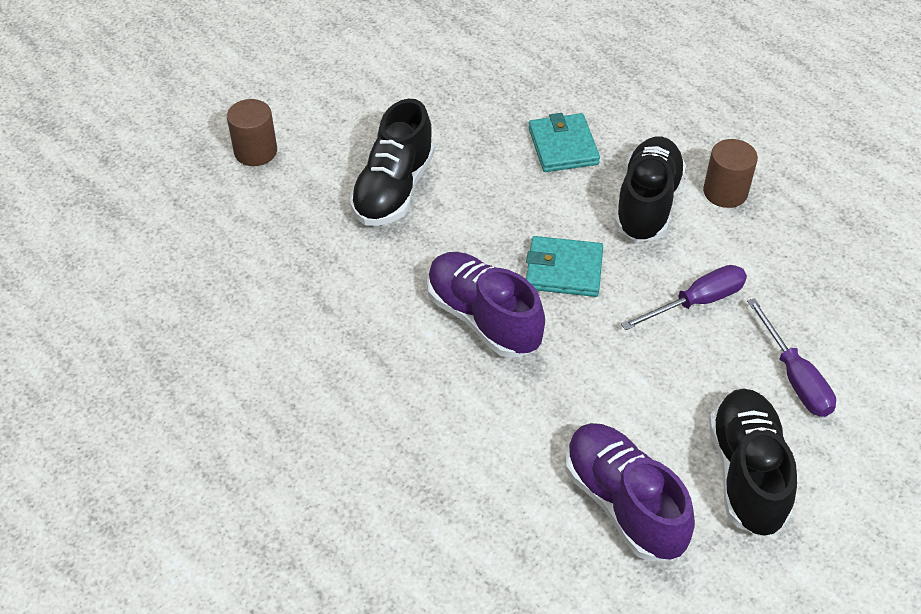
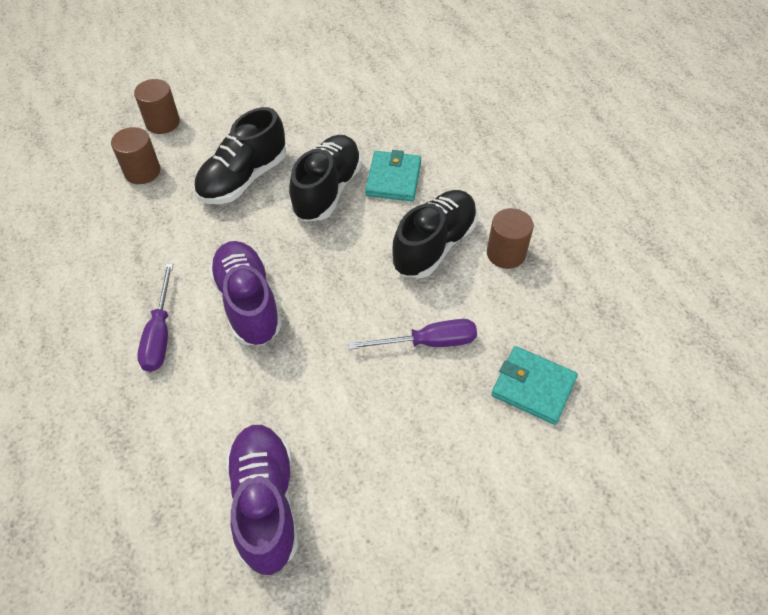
camera: 20 degrees right, 5 degrees up
(268, 212) = (142, 171): none -> brown cylinder
(564, 270) = (335, 281): turquoise wallet -> turquoise wallet (533, 387)
(746, 473) = (385, 513): black shoe -> black shoe (327, 190)
(794, 377) = (476, 437): purple screwdriver -> purple screwdriver (160, 334)

